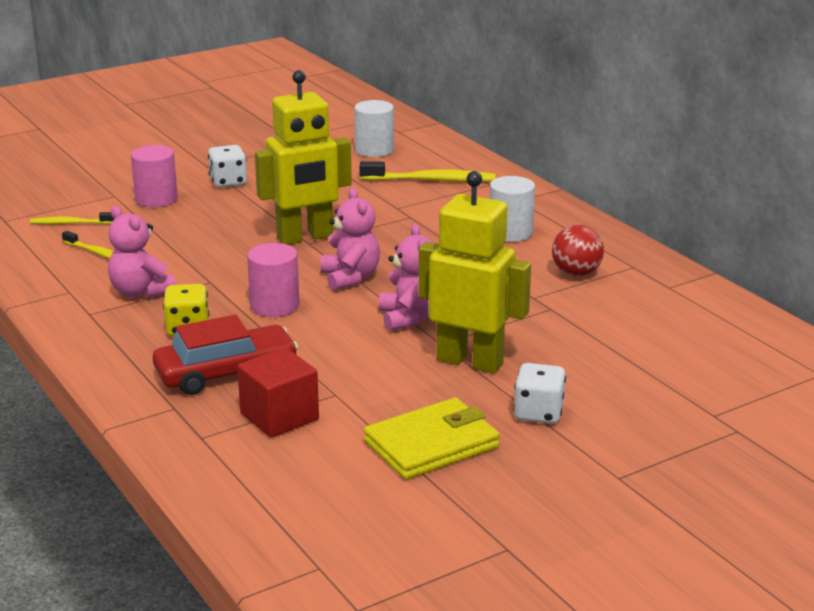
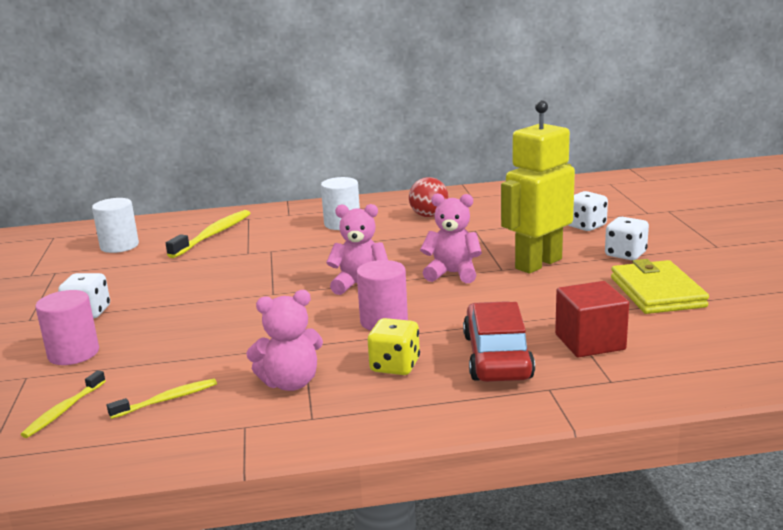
camera: 65 degrees left, 5 degrees down
(305, 237) = (260, 293): yellow robot -> none
(620, 376) = (586, 226): none -> white dice

